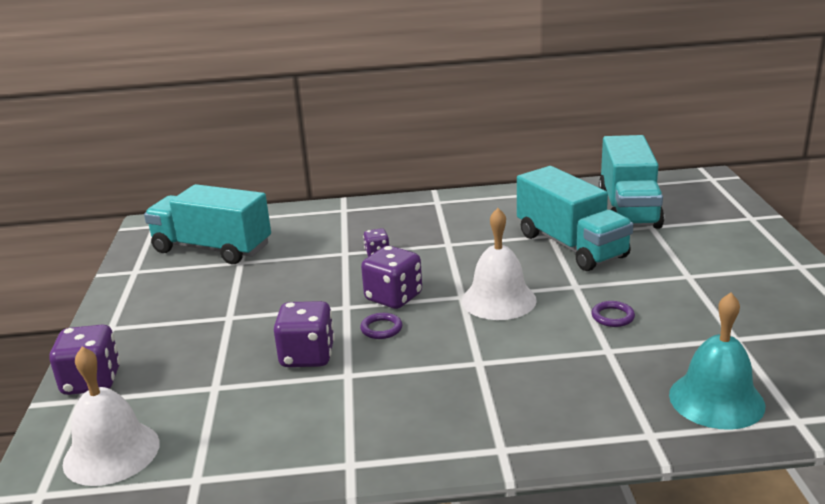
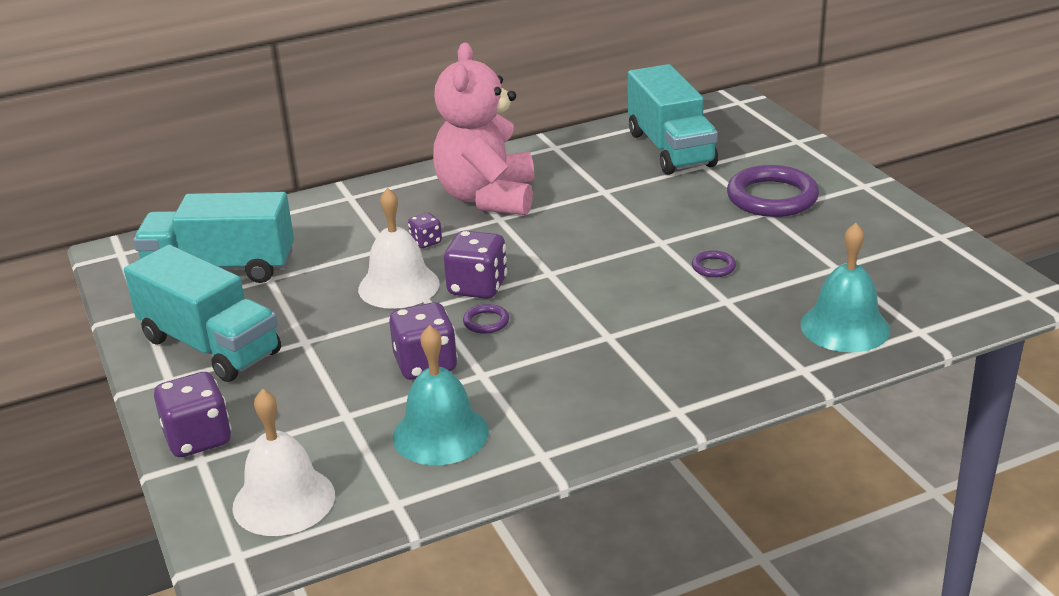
camera: 20 degrees left, 5 degrees up
(277, 422) = (440, 434): none -> turquoise bell
(449, 226) = (487, 198): none -> pink teddy bear
(498, 300) = (591, 270): white bell -> white bell (398, 286)
(571, 245) = (632, 199): turquoise truck -> turquoise truck (210, 346)
(702, 263) = (772, 197): none -> purple ring

